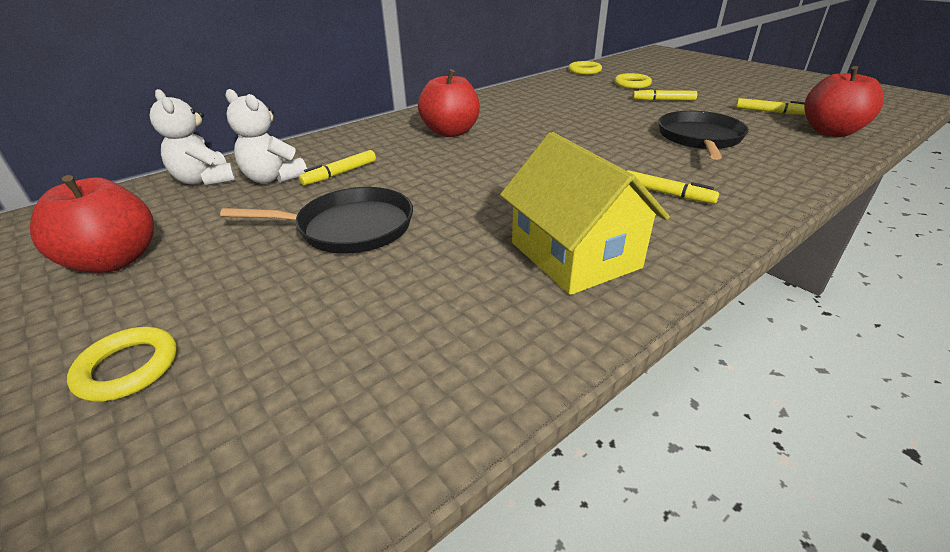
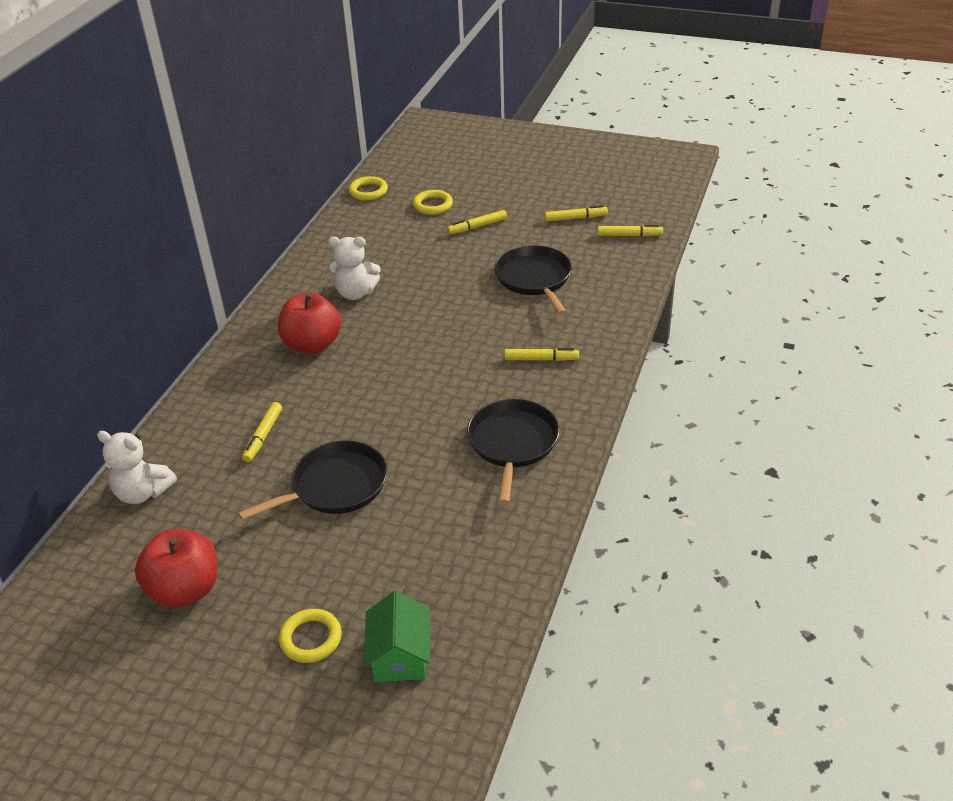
camera: 30 degrees left, 5 degrees up
(177, 455) = (400, 656): none -> green house
(273, 178) = (207, 465): white teddy bear -> white teddy bear (355, 293)
(574, 255) = (512, 444): yellow house -> black pan
(830, 132) = (629, 235): red apple -> yellow marker

